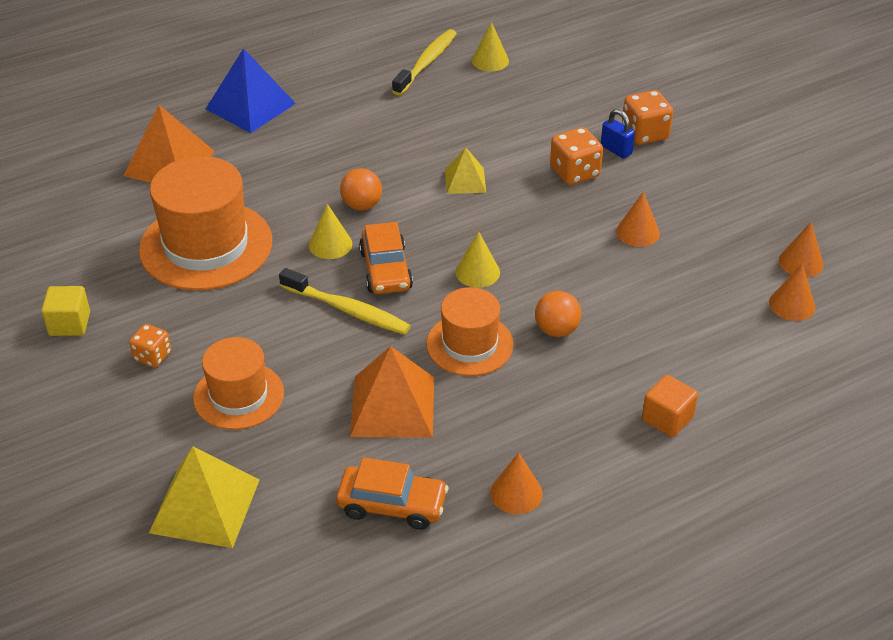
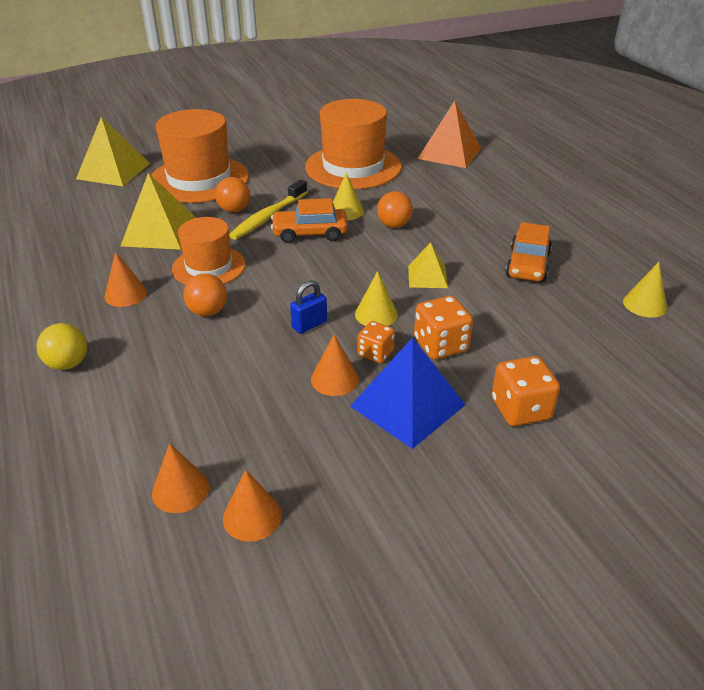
camera: 95 degrees right, 5 degrees down
(69, 324) = (286, 130): yellow cube -> none
(152, 356) = (247, 153): orange dice -> orange dice (375, 353)
(238, 396) = (199, 179): orange hat -> orange hat, size x1.64
(250, 106) = (528, 180): blue pyramid -> blue pyramid (407, 405)
(330, 344) = (234, 210): none -> orange ball
(392, 406) = (159, 232): orange pyramid -> yellow pyramid
(392, 505) = (70, 229): orange car -> orange car (527, 265)
(426, 63) = (625, 264): yellow toothbrush -> none
(477, 272) = (296, 276): yellow cone -> yellow cone (376, 314)
(516, 493) = (43, 278): orange cone -> orange cone (125, 294)
(616, 150) = (484, 381): blue padlock -> blue padlock (309, 325)
(667, 419) = (68, 364): orange cube -> yellow ball

